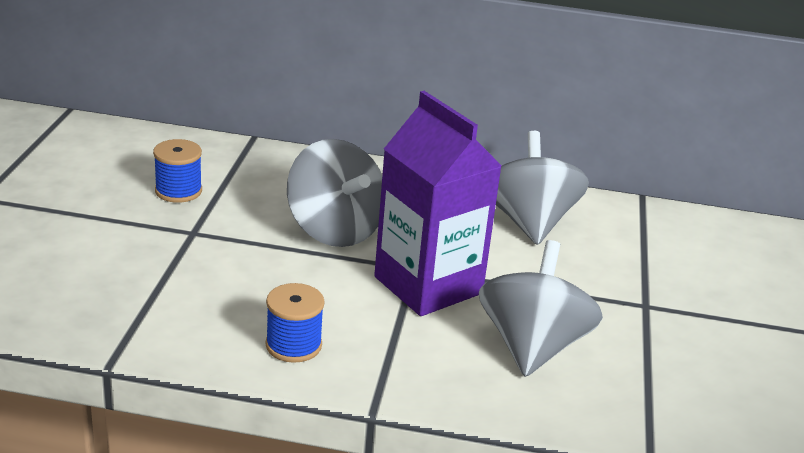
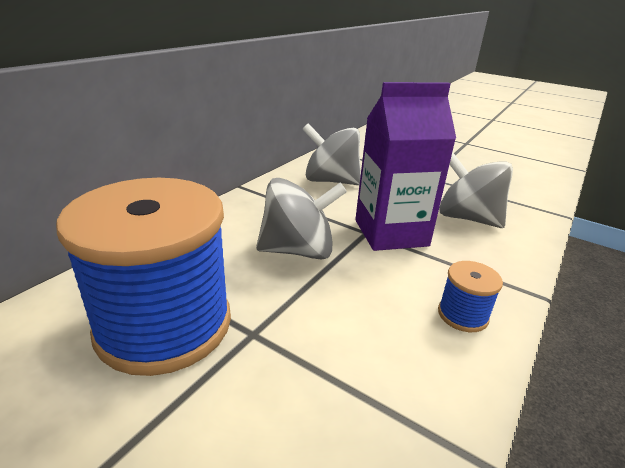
camera: 65 degrees left, 0 degrees up
(178, 191) = (164, 324): blue spool -> blue spool, size x2.44

